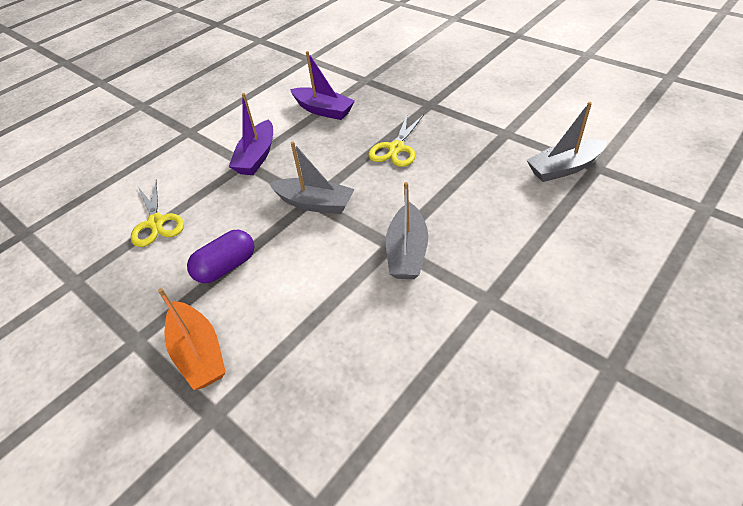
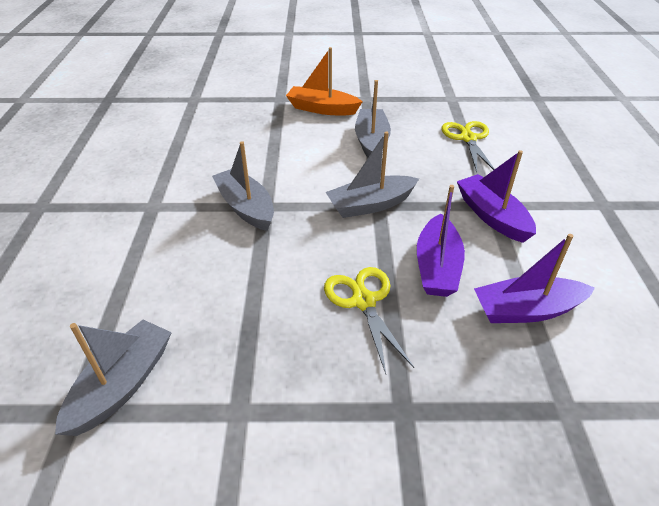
camera: 135 degrees right, 5 degrees down
(156, 222) = (468, 138): yellow scissors -> yellow scissors turned 60 degrees clockwise
(226, 267) = (371, 141): purple capsule -> grey boat
(333, 146) = (437, 267): none -> purple boat

